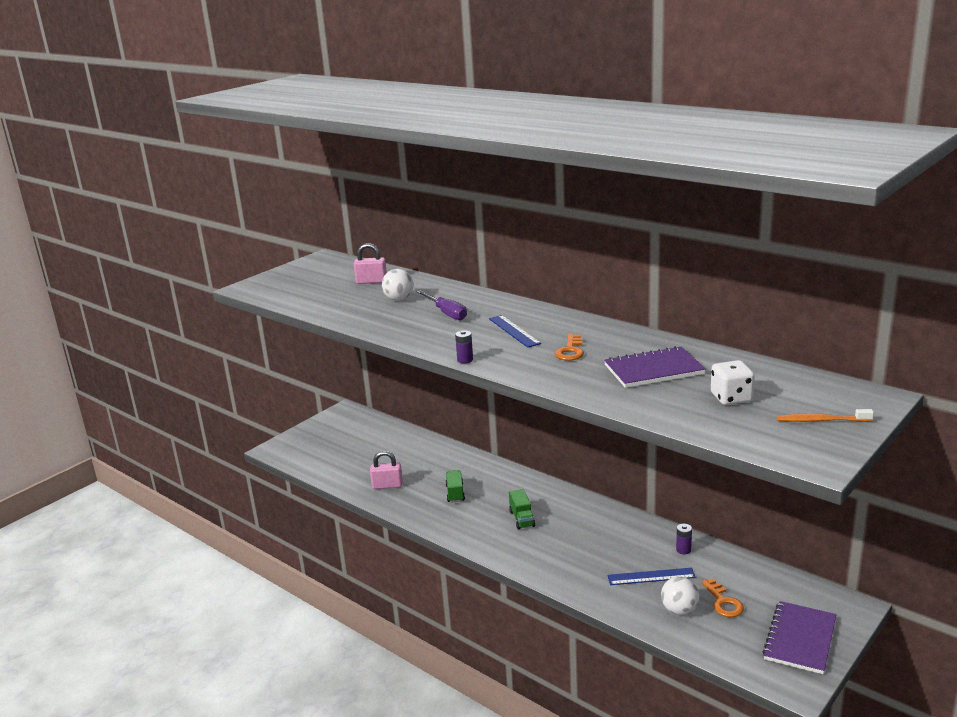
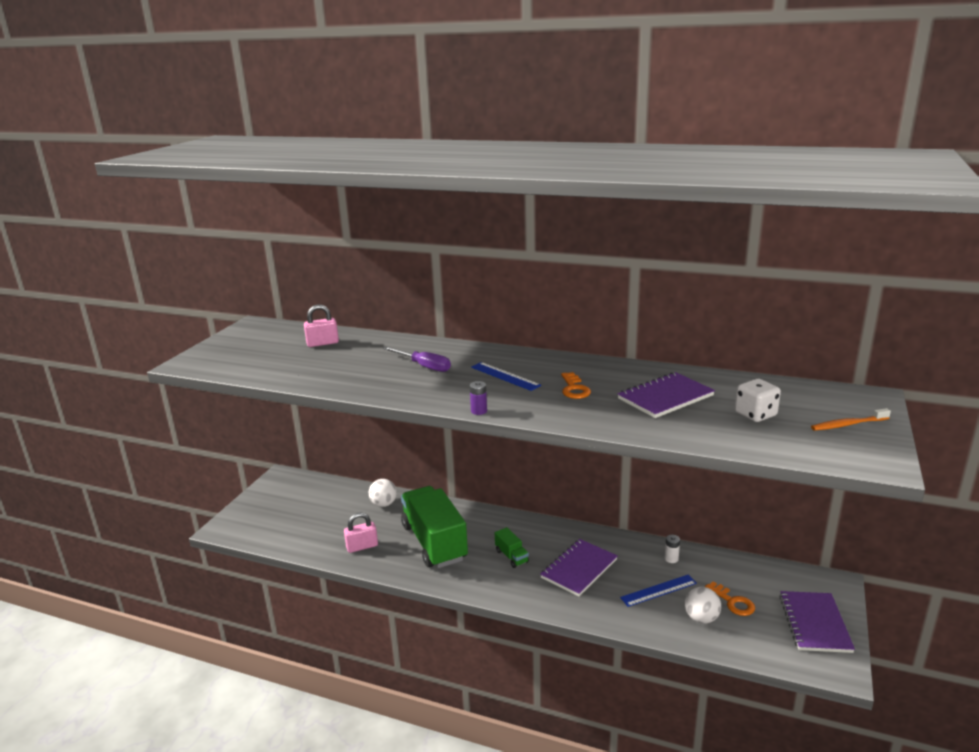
camera: 20 degrees left, 0 degrees up
(399, 299) = (364, 358): white ball -> white ball (384, 504)
(455, 493) = (434, 542): green truck -> green truck, size x2.44
(582, 542) = (579, 569): none -> purple notebook
(683, 550) = (671, 559): purple battery -> white battery

